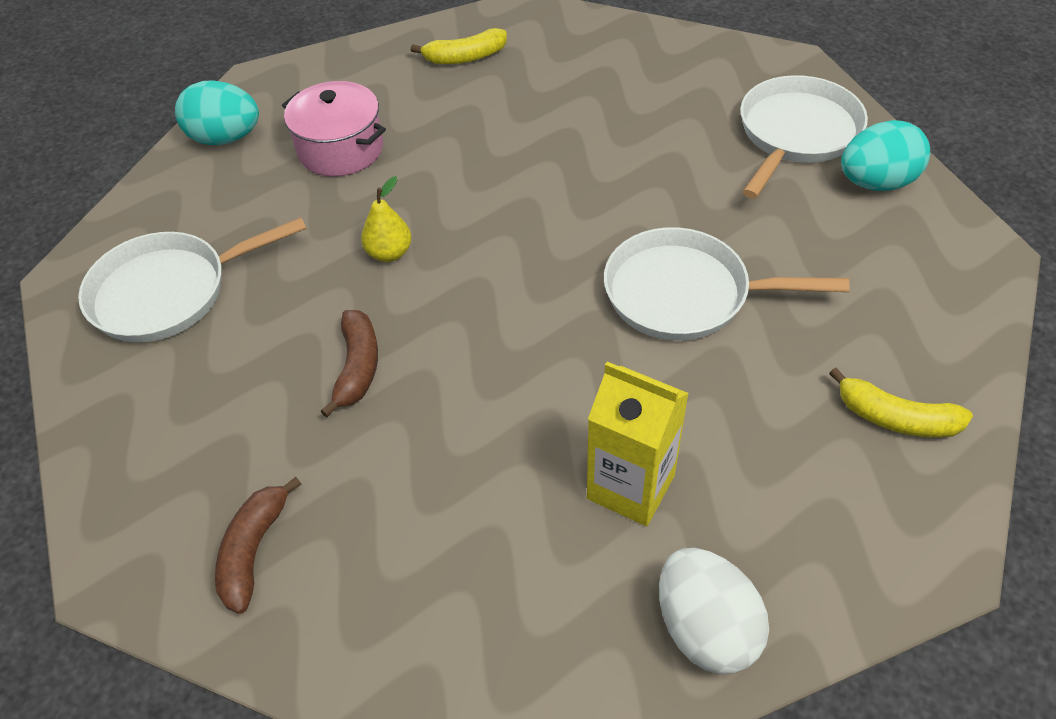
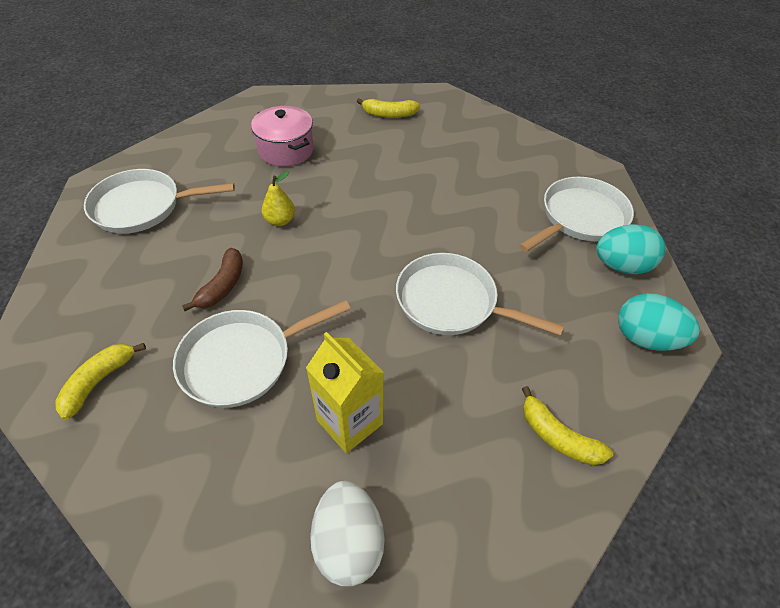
camera: 15 degrees right, 0 degrees up
(226, 138) = (225, 126): turquoise egg -> turquoise egg (645, 338)
(254, 550) = (99, 381): brown banana -> yellow banana
(443, 457) = (242, 360): none -> white pan

